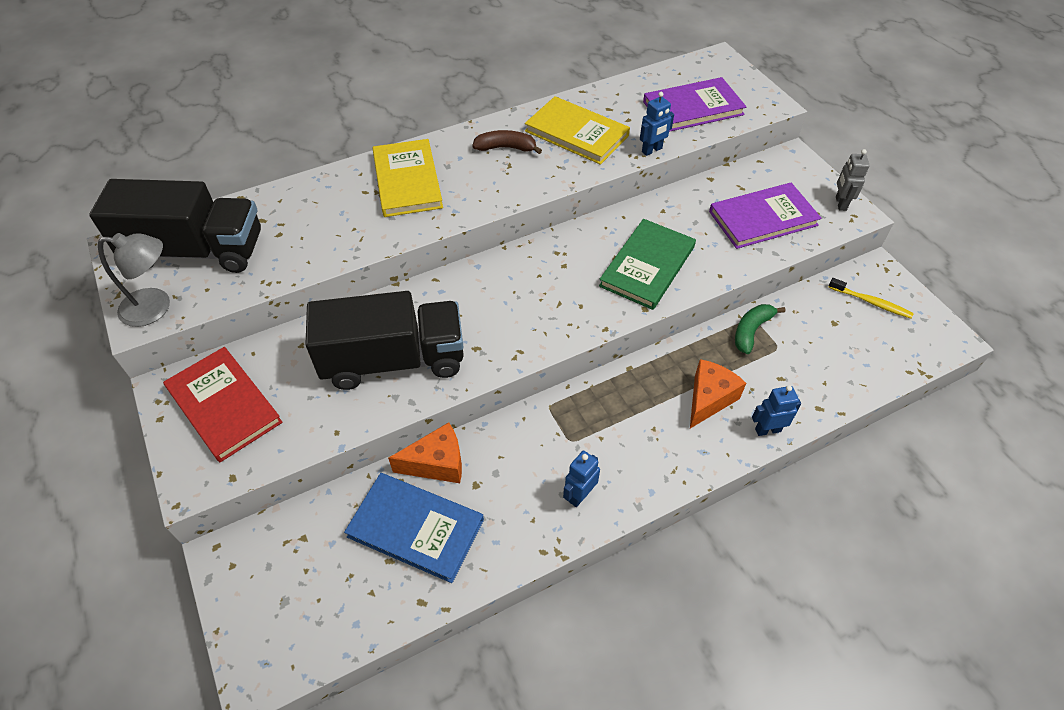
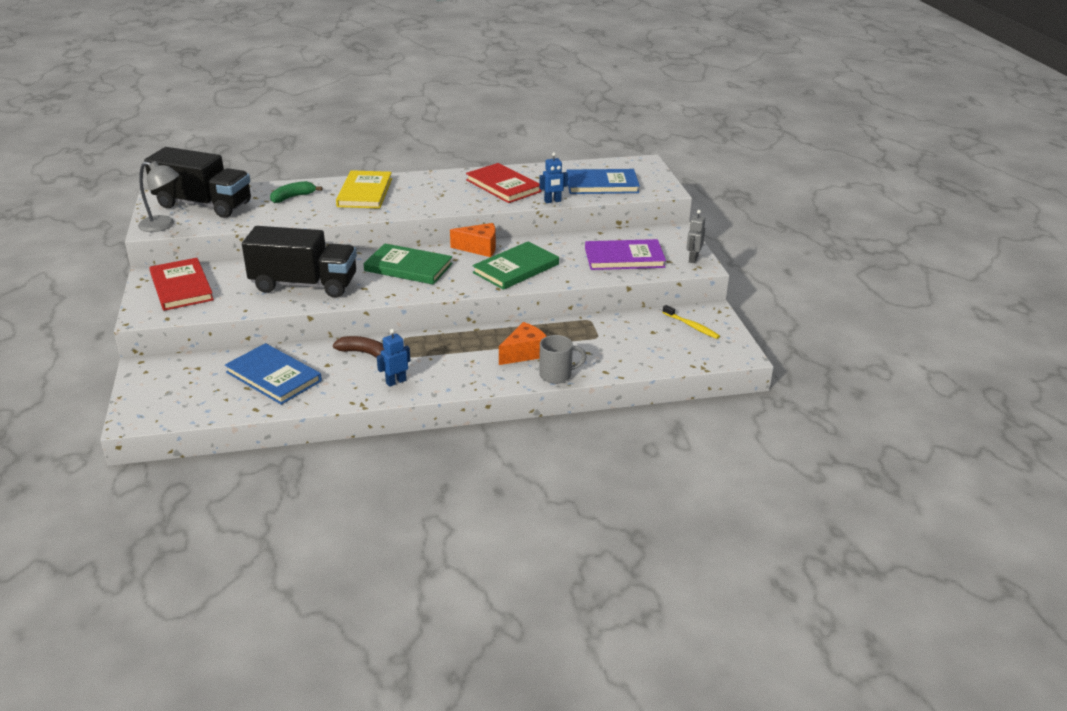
camera: 15 degrees right, 20 degrees down
(437, 463) = (307, 350): orange cheese -> orange cheese (479, 248)
(506, 148) = (446, 186): brown banana -> brown banana (363, 353)
(513, 294) = (408, 267): none -> green book
(576, 133) = (503, 186): yellow book -> red book
(693, 108) = (602, 184): purple book -> blue book
(751, 331) = (583, 325): green banana -> green banana (293, 197)
(767, 430) = (557, 375): blue robot -> grey mug

